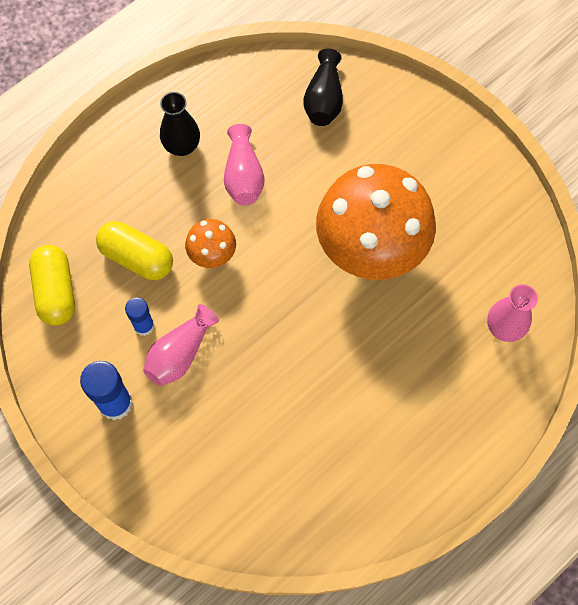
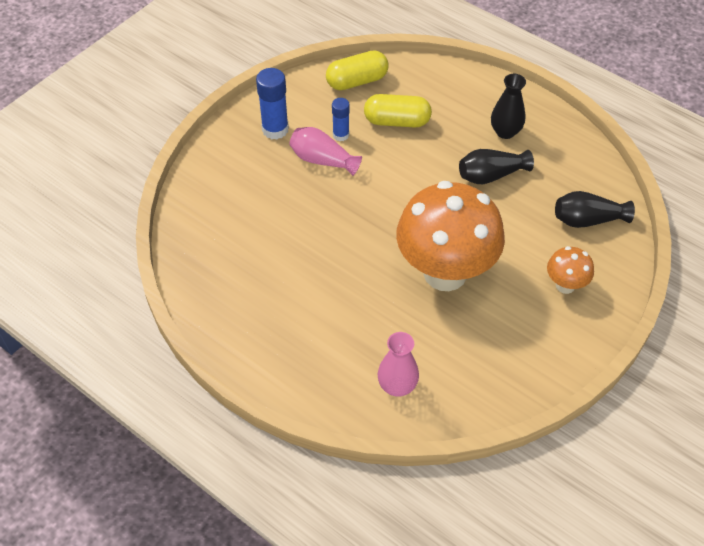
camera: 80 degrees right, 15 degrees down
(137, 258) = (397, 121): yellow capsule -> yellow capsule turned 75 degrees clockwise
(212, 256) = (411, 167): orange mushroom -> orange mushroom (565, 285)
(243, 176) = (491, 175): pink vase -> black vase

